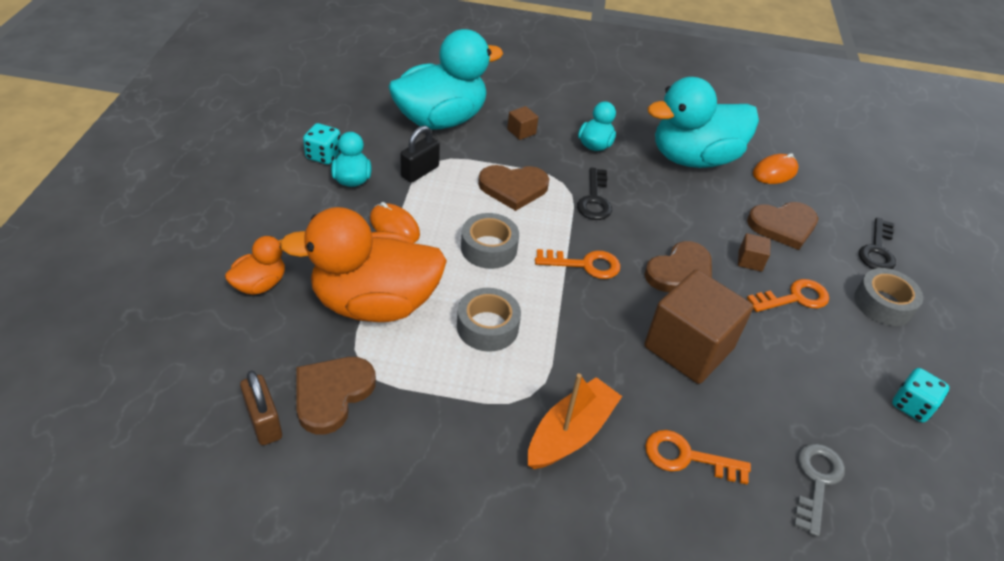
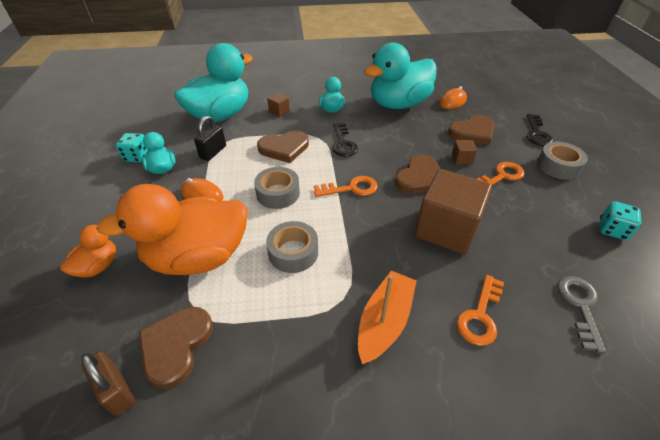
camera: 10 degrees left, 0 degrees up
(687, 457) = (480, 315): orange key -> orange key turned 60 degrees counterclockwise

